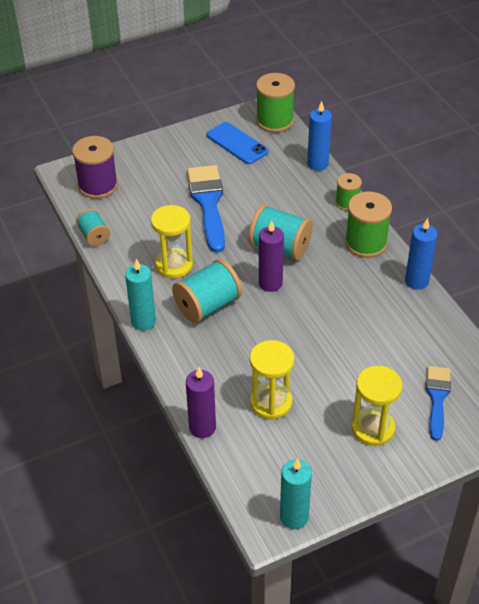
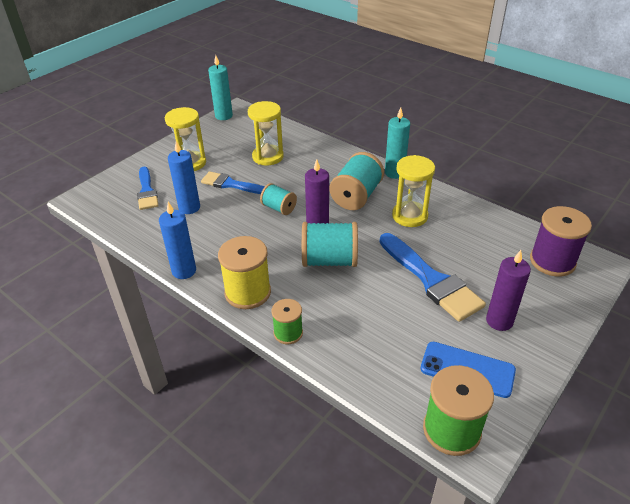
camera: 155 degrees right, 5 degrees down
(94, 236) = (499, 216): turquoise spool -> turquoise spool (279, 208)
(202, 427) = (304, 134): purple candle -> purple candle (499, 321)
(317, 164) = (350, 376): blue candle -> blue candle (189, 208)
(334, 372) = (231, 184): none -> blue brush
(366, 243) = (248, 292): green spool -> yellow spool

